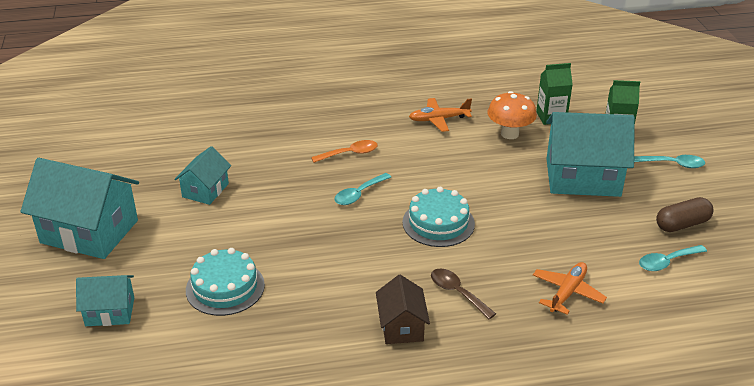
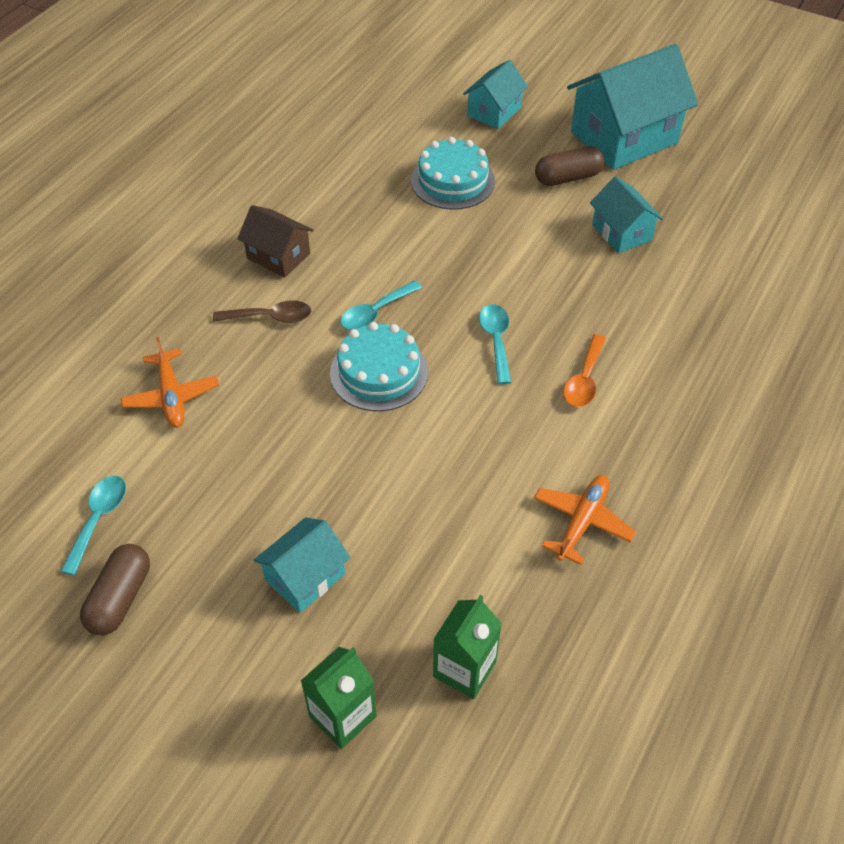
camera: 130 degrees right, 15 degrees up
(166, 236) = (568, 178): none -> brown capsule
(509, 134) = (473, 577): orange mushroom -> none
(582, 177) = (305, 577): turquoise house -> turquoise house, size x0.53
(673, 164) = (212, 719): turquoise spoon -> turquoise spoon (375, 312)

